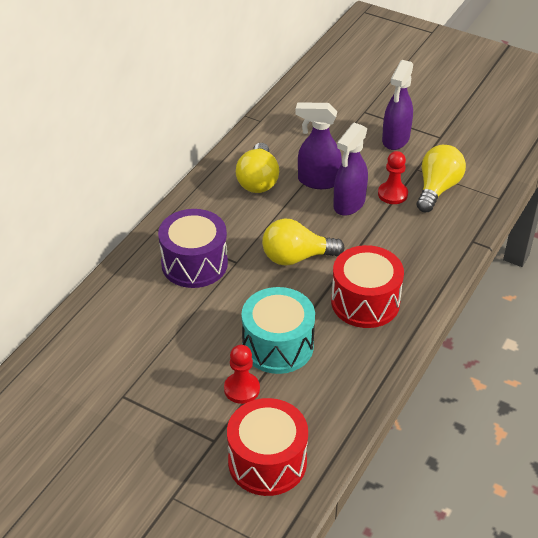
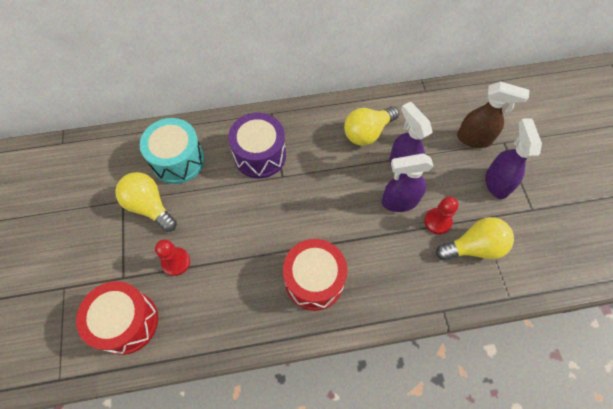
camera: 50 degrees right, 20 degrees up
(278, 346) = (229, 255): turquoise drum -> turquoise drum (178, 160)
(296, 257) = (318, 207): yellow light bulb -> yellow light bulb (149, 206)
(341, 125) = (474, 139): none -> brown spray bottle
(395, 140) = (496, 183): purple spray bottle -> purple spray bottle turned 105 degrees clockwise

